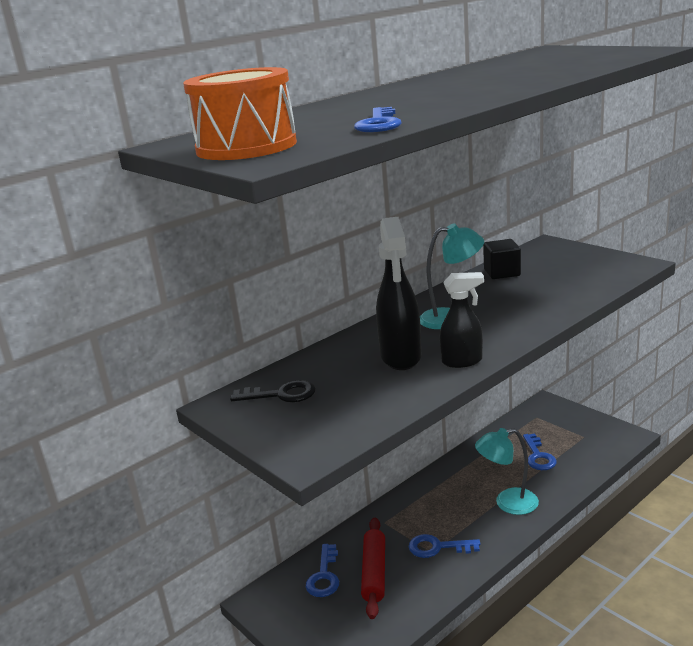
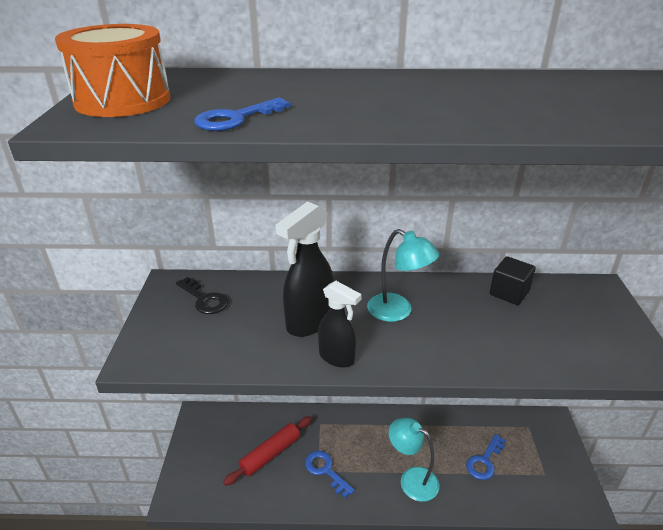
camera: 40 degrees right, 10 degrees up
(324, 576) = (245, 431): blue key -> none

